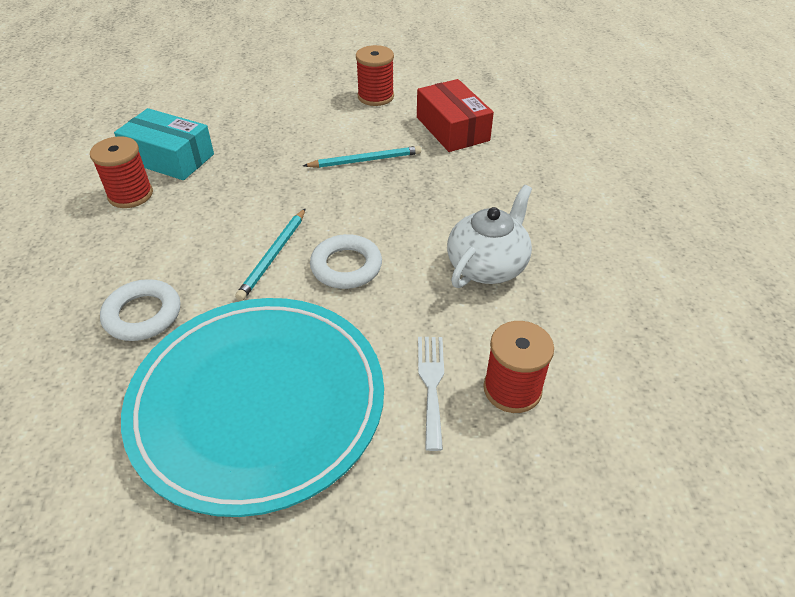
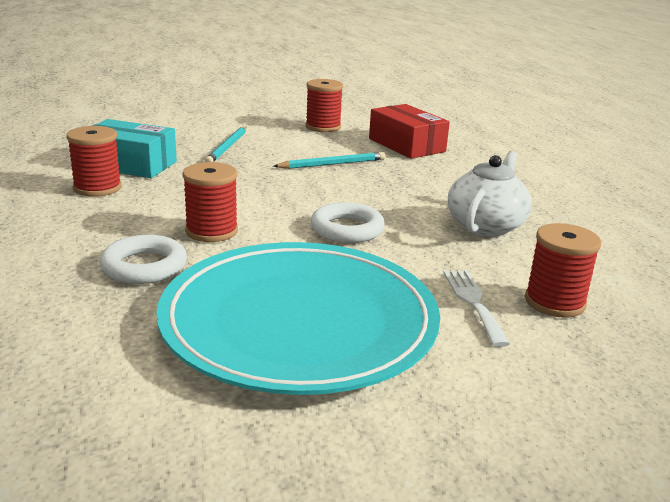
camera: 10 degrees left, 20 degrees down
(217, 265) = (212, 231): none -> red spool
(273, 256) = (268, 224): turquoise pencil -> turquoise pencil (227, 147)

